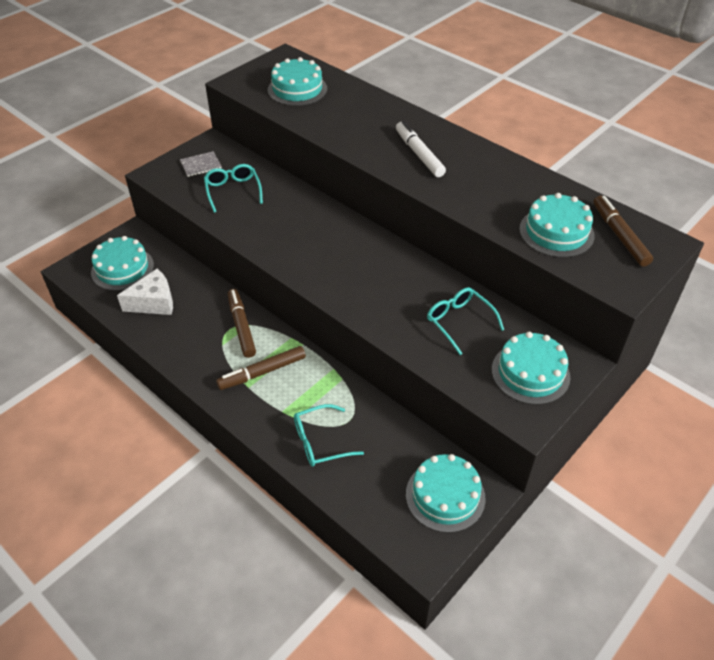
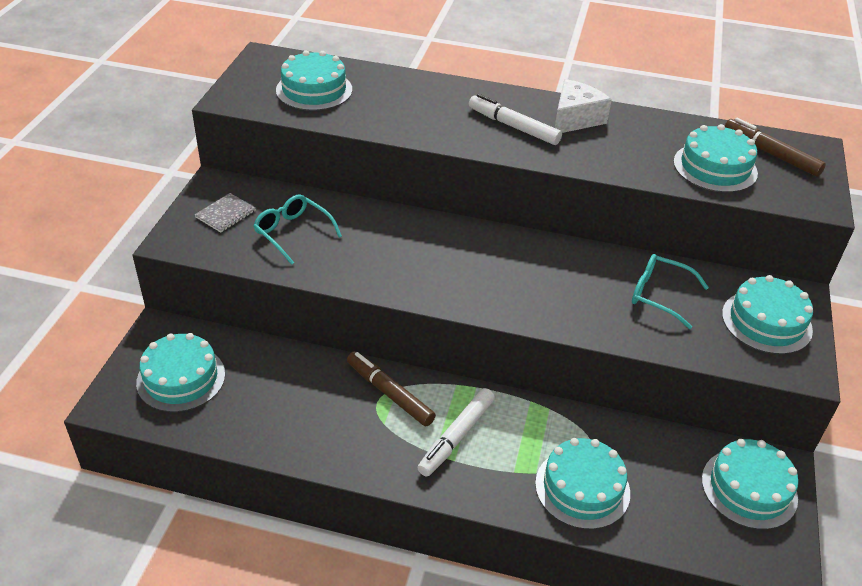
camera: 30 degrees left, 5 degrees down
(154, 302) = (257, 405): white cheese -> white cheese (575, 119)
(262, 372) = (456, 437): brown marker -> white marker
(320, 442) = (582, 488): turquoise glasses -> turquoise cake

